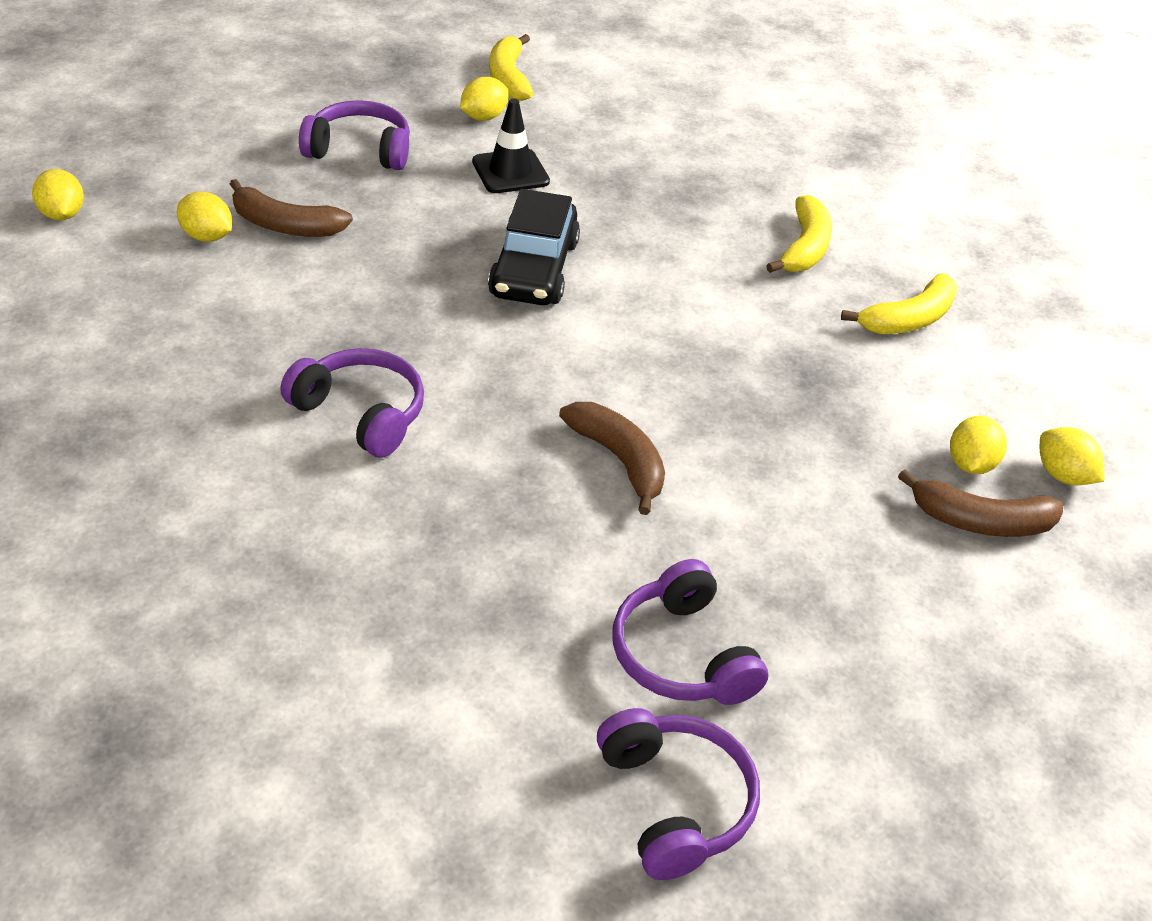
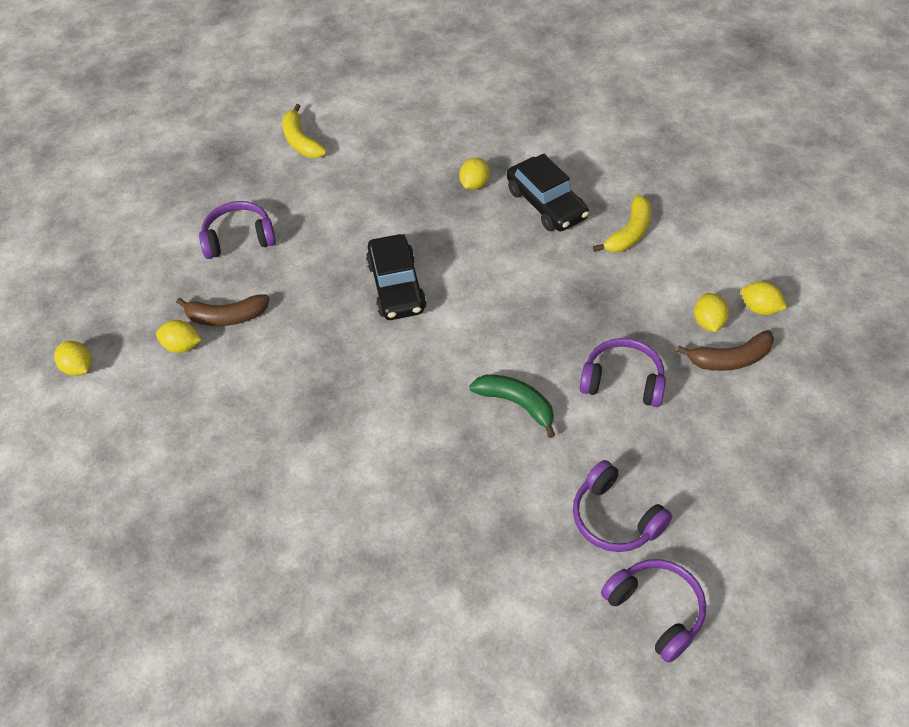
camera: 15 degrees left, 10 degrees up
(361, 413) = (352, 436): purple headphones -> purple headphones (623, 381)
(483, 117) = (302, 180): yellow lemon -> yellow lemon (474, 184)
(510, 172) = (342, 217): black traffic cone -> none
(619, 460) = (517, 404): brown banana -> green banana
(804, 248) = (546, 204): yellow banana -> black car

